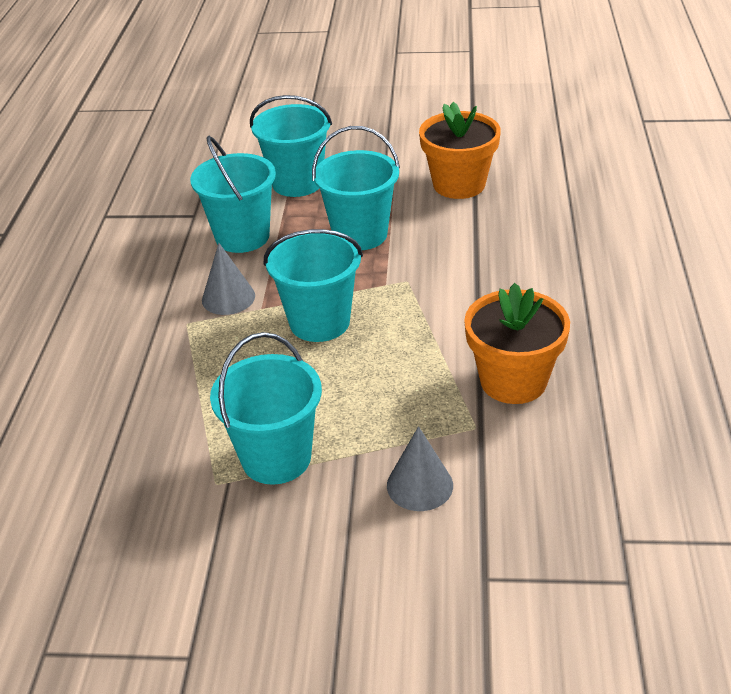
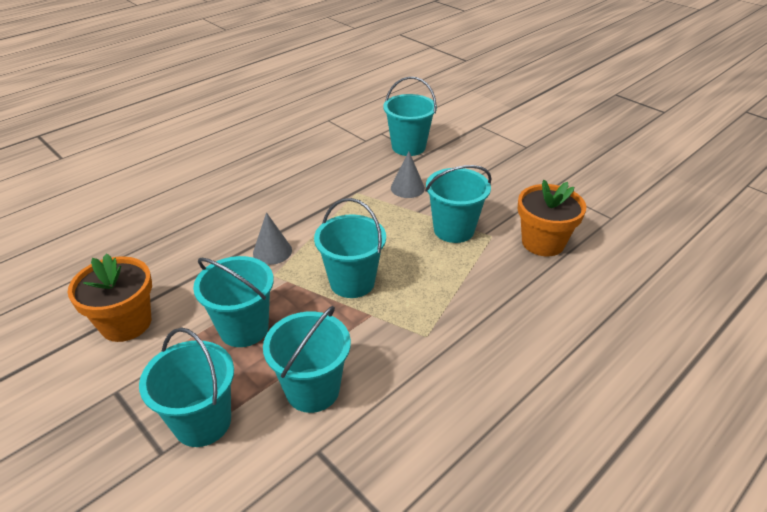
camera: 140 degrees left, 0 degrees up
(228, 298) = (382, 337): grey cone -> grey cone (272, 251)
(513, 381) = (313, 198): orange flower pot -> orange flower pot (543, 242)
(534, 580) = (408, 147): none -> turquoise bucket

